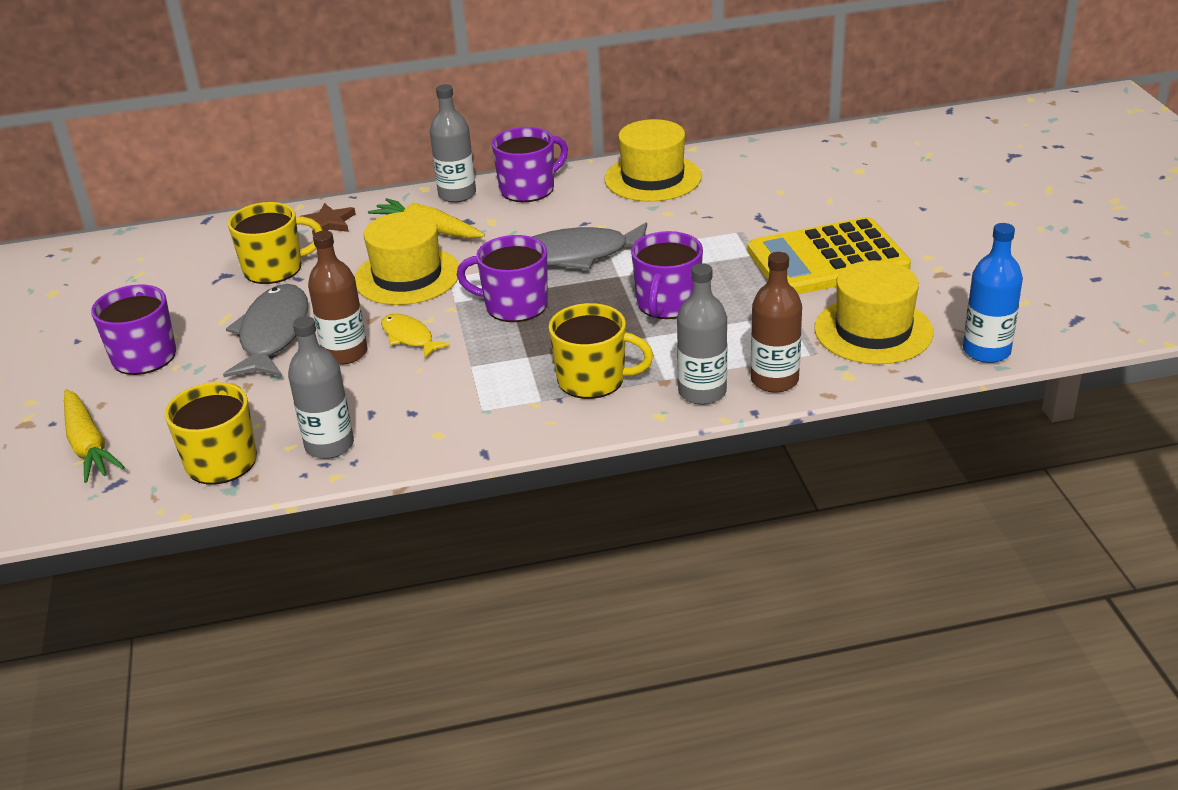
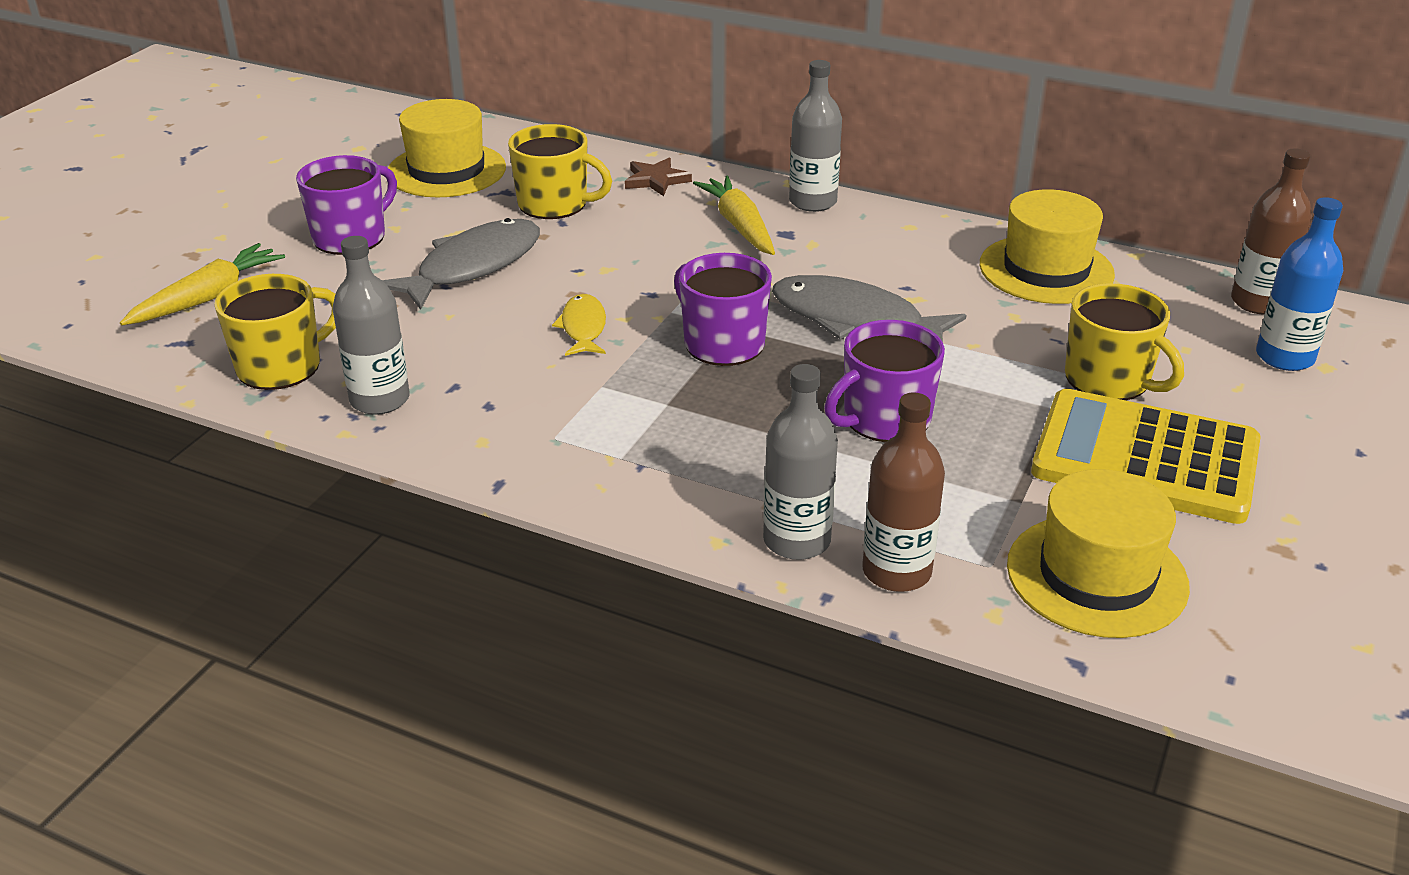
camera: 35 degrees right, 0 degrees up
(88, 445) = (208, 297): yellow carrot -> yellow carrot turned 150 degrees counterclockwise
(345, 353) = (508, 315): brown bottle -> brown bottle (1258, 302)
(407, 276) = (660, 264): yellow hat -> yellow hat (446, 170)
(528, 189) = (893, 226): purple mug -> none
(593, 380) = (699, 464): yellow mug -> yellow mug (1109, 380)
(986, 351) = (1223, 684): blue bottle -> blue bottle (1284, 357)

